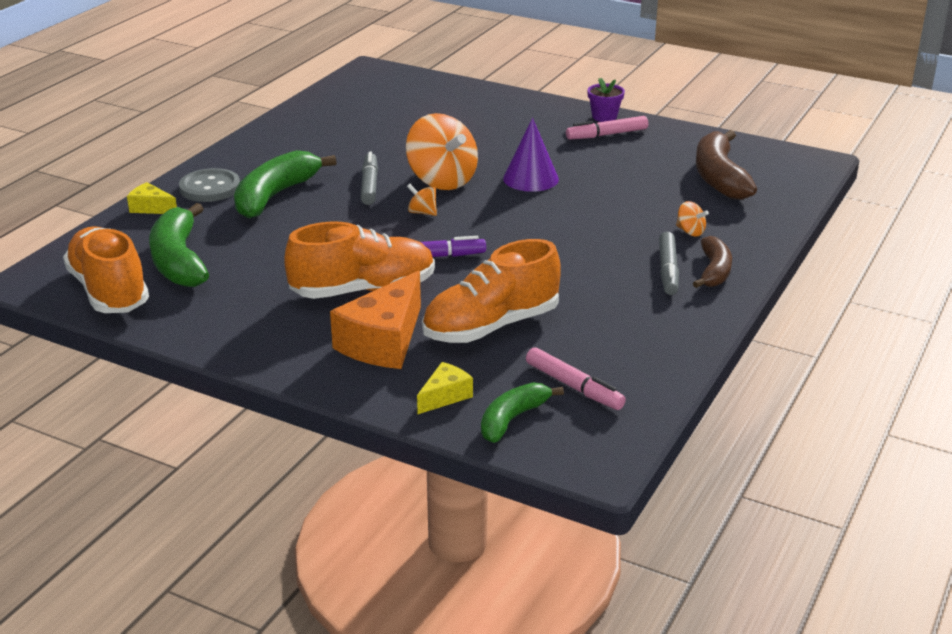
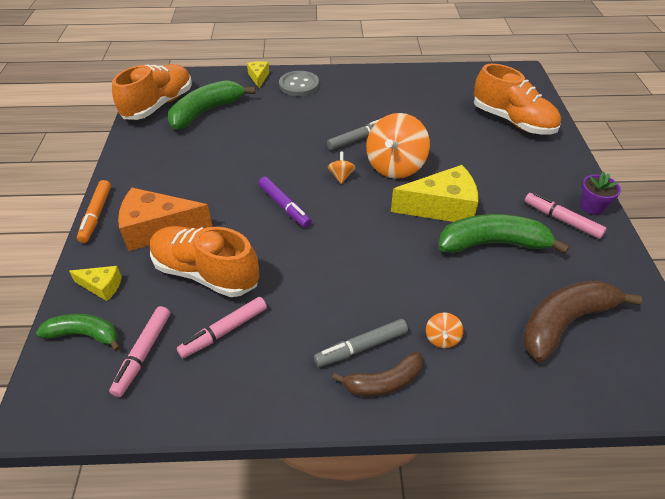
camera: 60 degrees right, 15 degrees up
(275, 196) = (310, 110): green banana -> green banana (493, 243)
(306, 380) = (96, 215): none -> orange marker
(363, 290) = (218, 193): orange shoe -> orange shoe (512, 121)
(531, 179) = (441, 207): purple cone -> yellow cheese
(585, 334) = (224, 331): none -> pink marker

